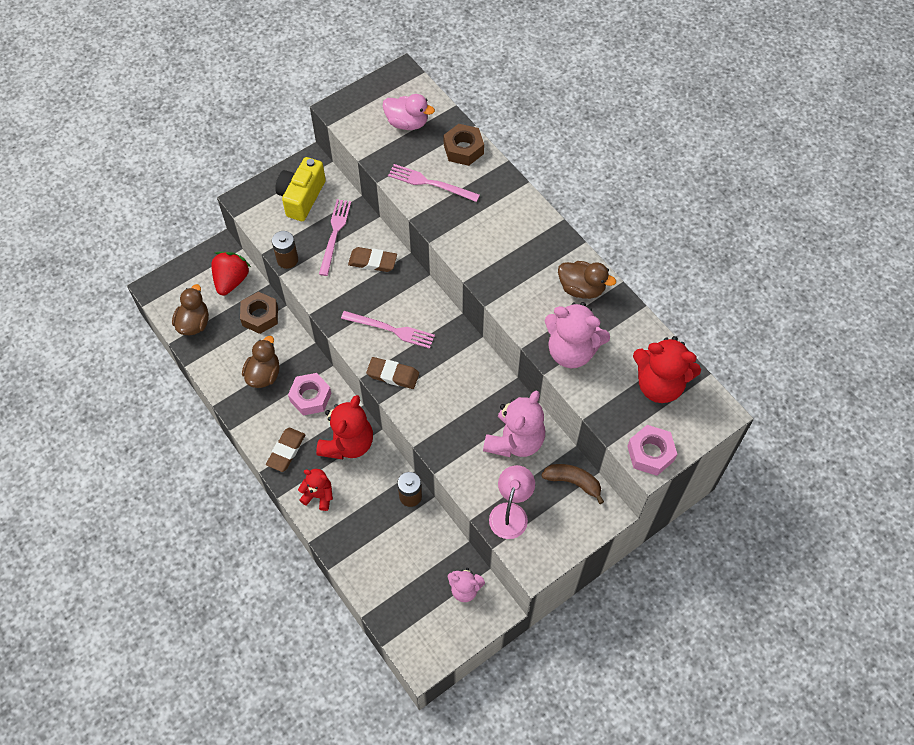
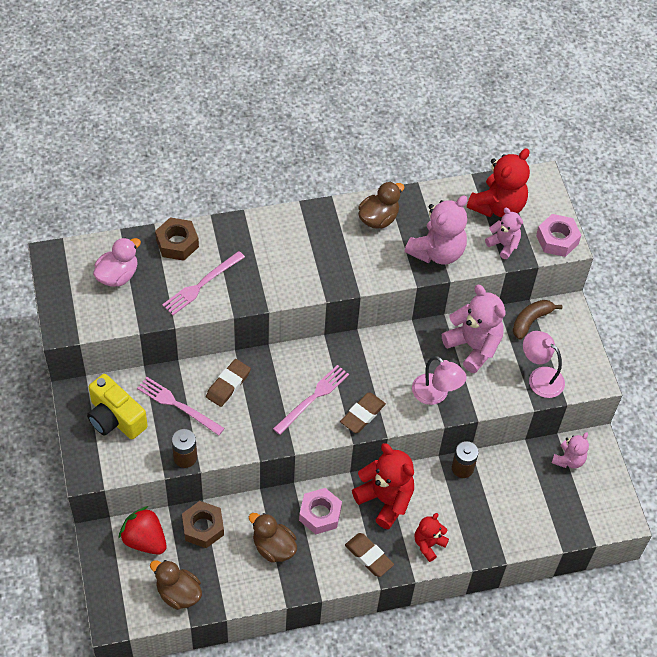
camera: 70 degrees left, 5 degrees down
(444, 427) = (435, 394): none -> pink lamp
(614, 406) = (503, 245): none -> pink teddy bear

